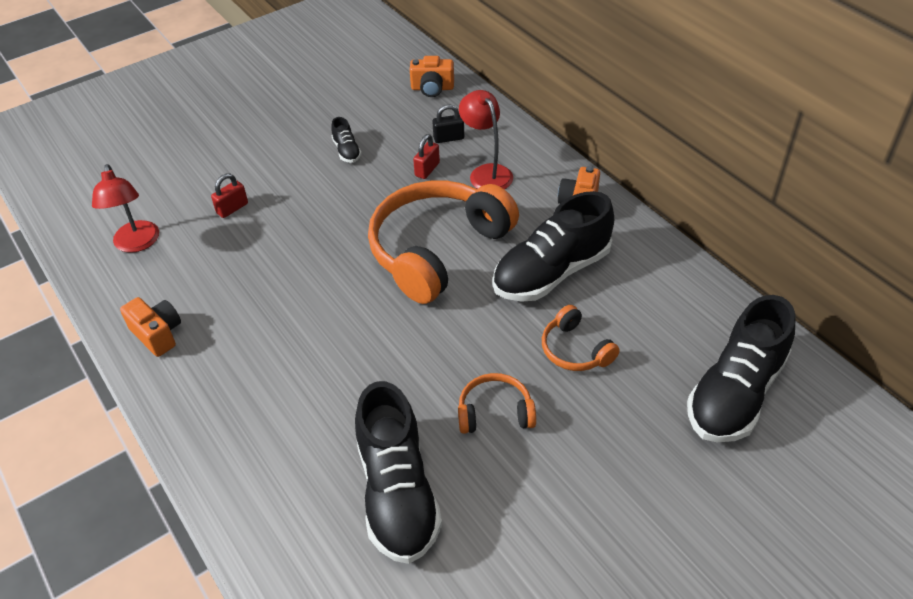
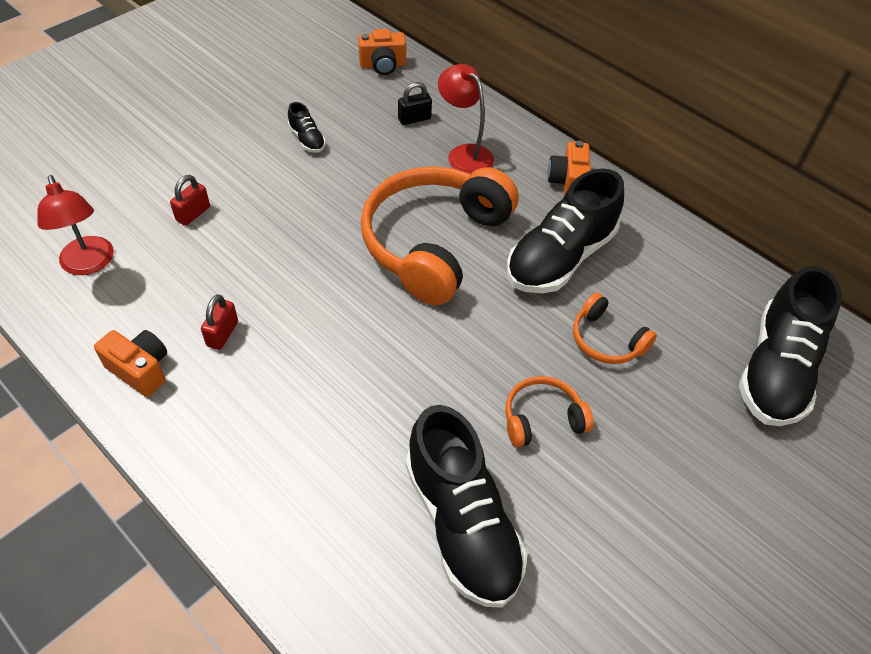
camera: 15 degrees left, 5 degrees up
(427, 169) = (400, 155): red padlock -> red padlock (222, 334)

